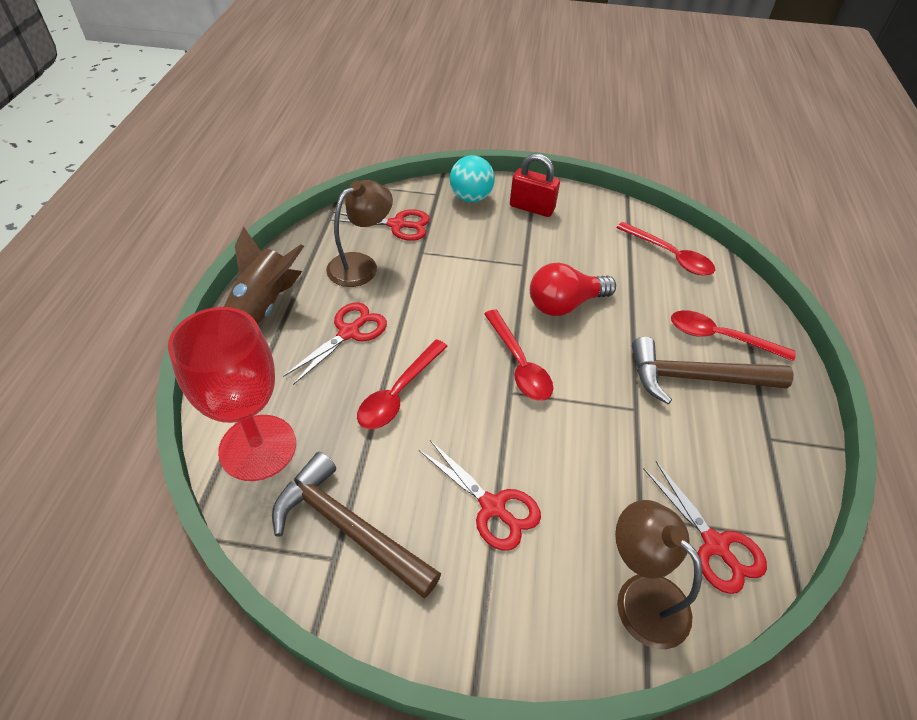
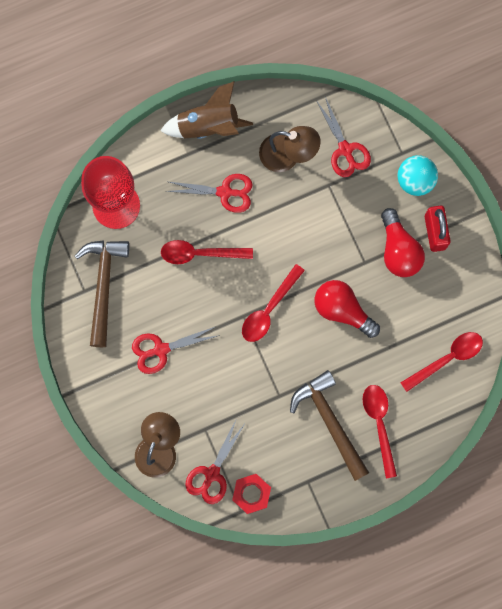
camera: 60 degrees right, 30 degrees up
(492, 506) = (161, 349): red scissors -> red scissors turned 60 degrees clockwise
(531, 237) = (398, 250): none -> red light bulb
(669, 256) = (447, 359): red spoon -> red spoon turned 135 degrees counterclockwise
(765, 511) = (251, 494): none -> red nut

